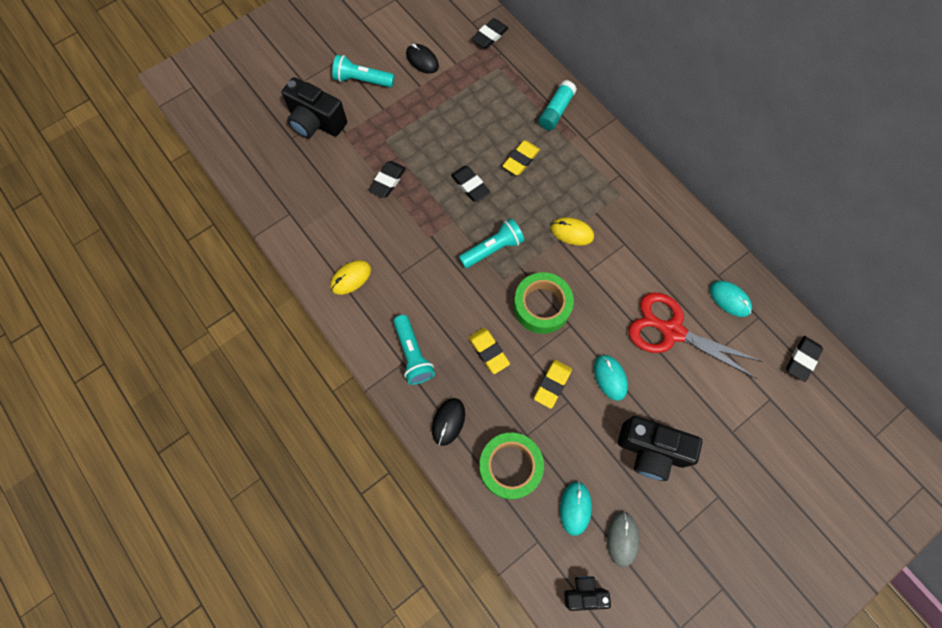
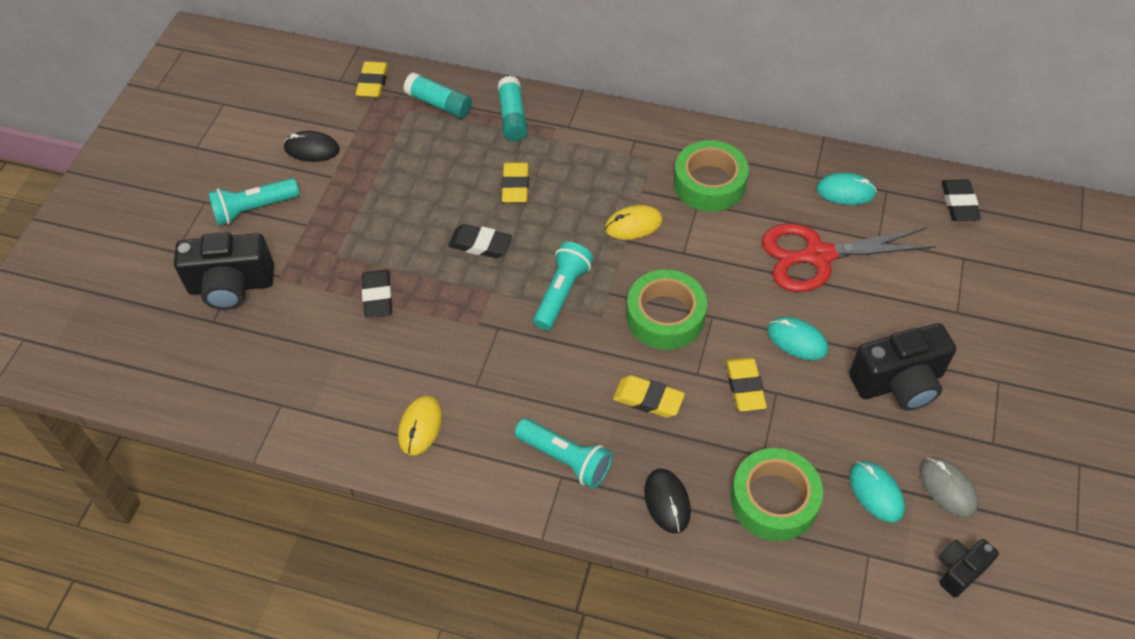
camera: 35 degrees left, 15 degrees down
(490, 36) = (373, 83): black eraser -> yellow eraser
(518, 74) = (439, 104): none -> turquoise glue stick
(643, 235) = (709, 183): none -> green tape

